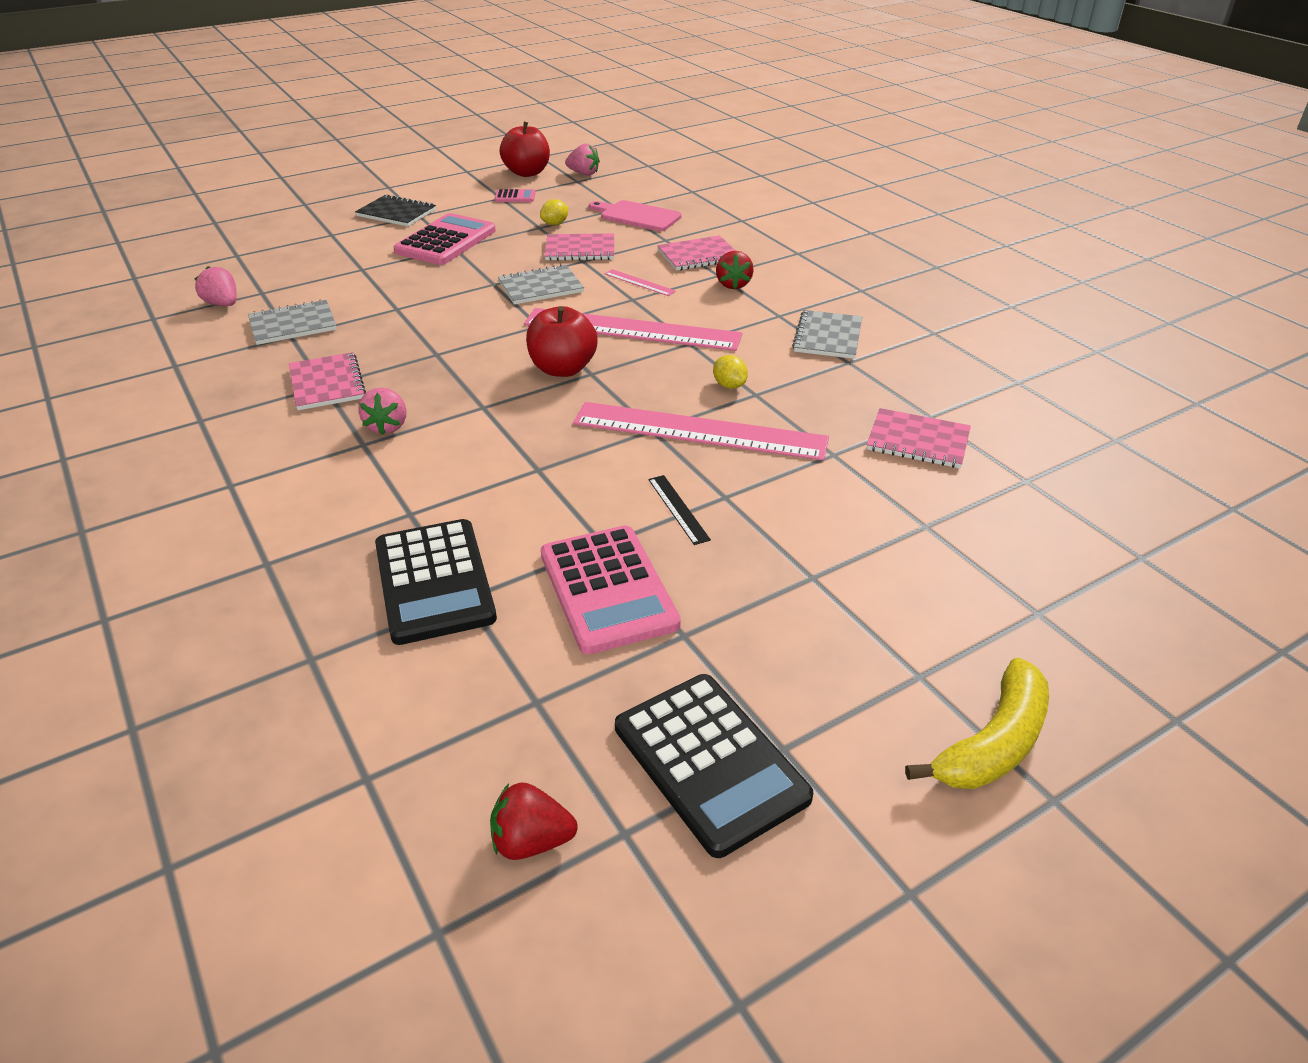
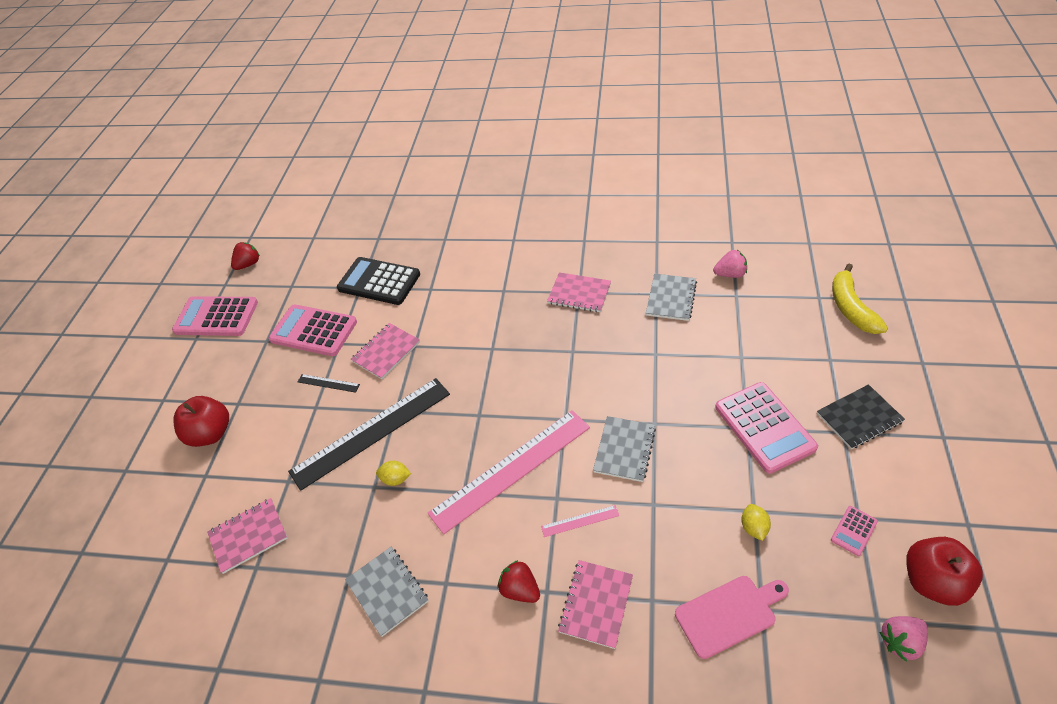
camera: 135 degrees right, 10 degrees up
(387, 426) = (510, 304): pink strawberry -> none
(563, 369) = (497, 403): red apple -> red apple (211, 433)
(580, 249) = (678, 515): pink notebook -> pink notebook (386, 352)
(699, 431) = (371, 432): pink ruler -> black ruler
(710, 762) = (216, 317): black calculator -> pink calculator
(992, 743) = (121, 398): yellow banana -> yellow banana (851, 308)

